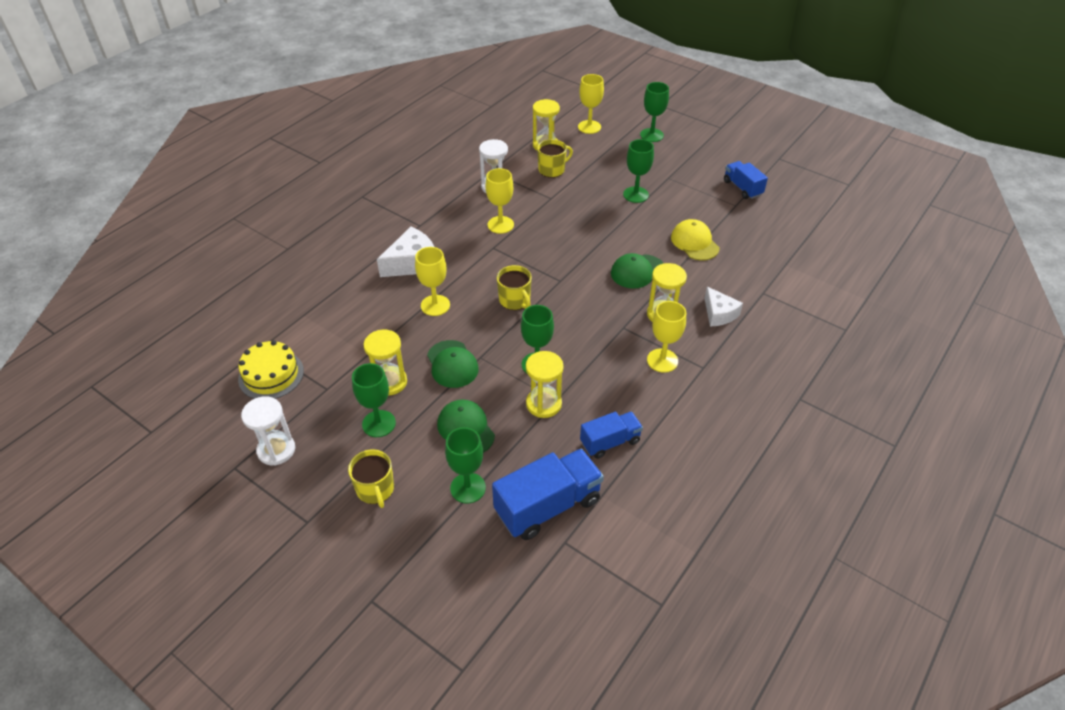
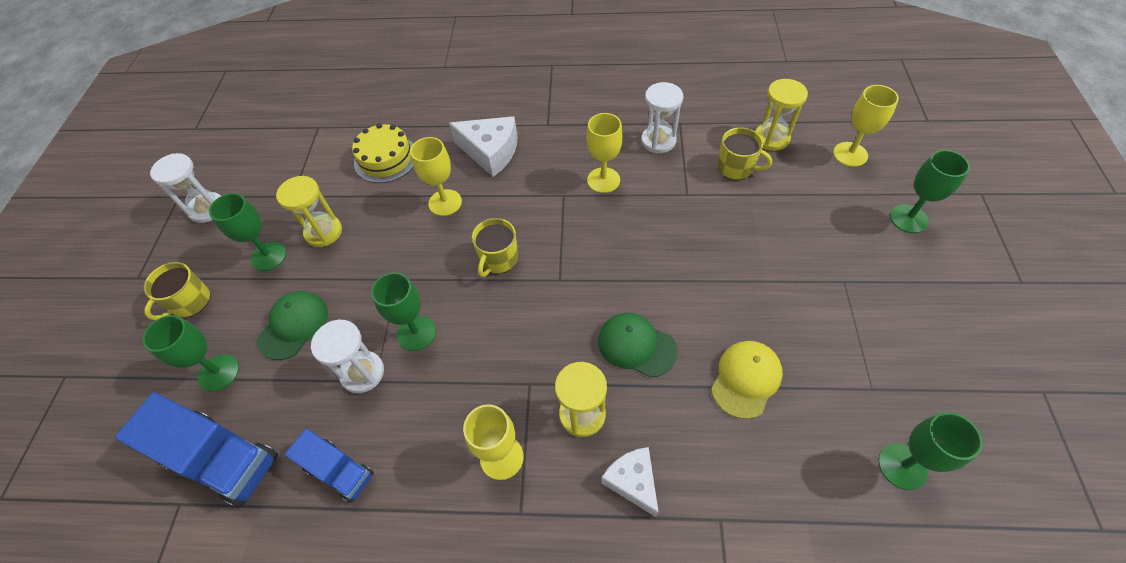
camera: 60 degrees right, 10 degrees up
(271, 375) = (289, 152): yellow cake -> yellow cake (386, 159)
(452, 364) = (374, 263): green cap -> none
(543, 404) = (362, 373): yellow hourglass -> white hourglass
(635, 195) = (774, 266): green goblet -> green goblet (902, 466)
(719, 314) = (633, 481): white cheese -> white cheese turned 120 degrees clockwise
(742, 188) = (918, 378): blue truck -> none

